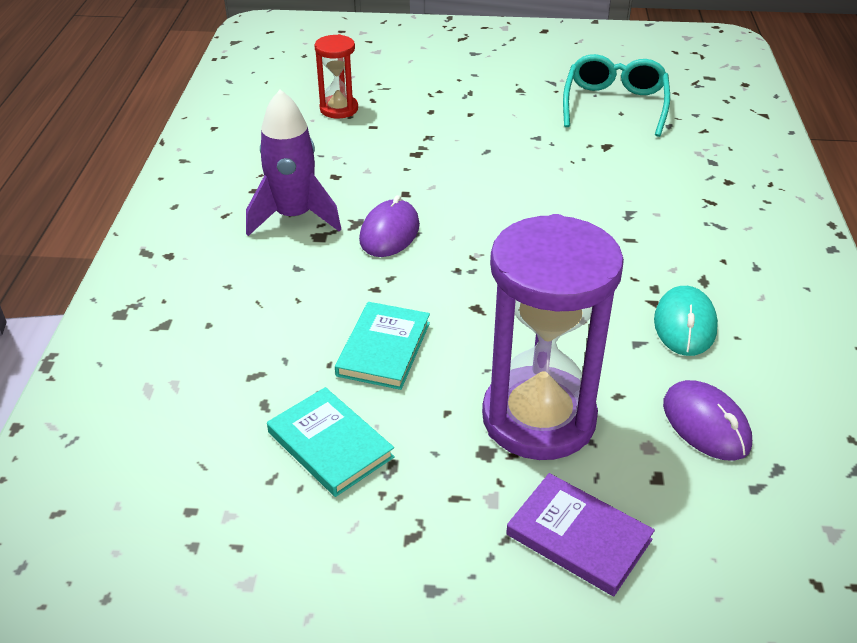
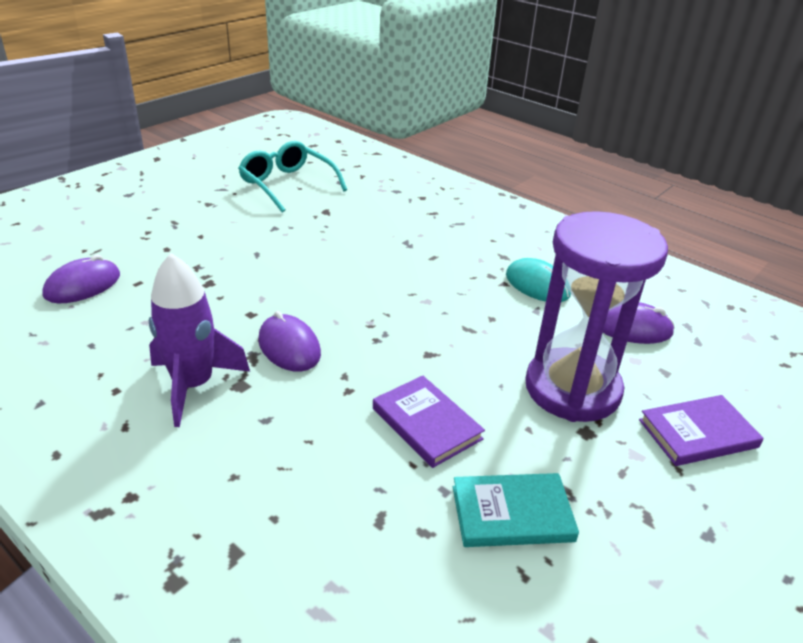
camera: 55 degrees left, 5 degrees down
(339, 109) = (83, 285): red hourglass -> purple mouse
(383, 349) = (426, 424): turquoise book -> purple book

